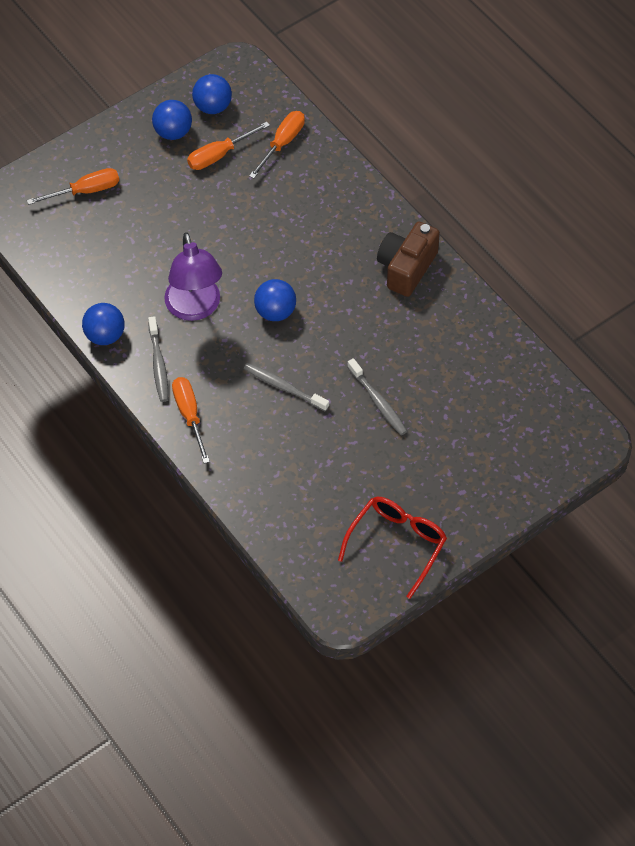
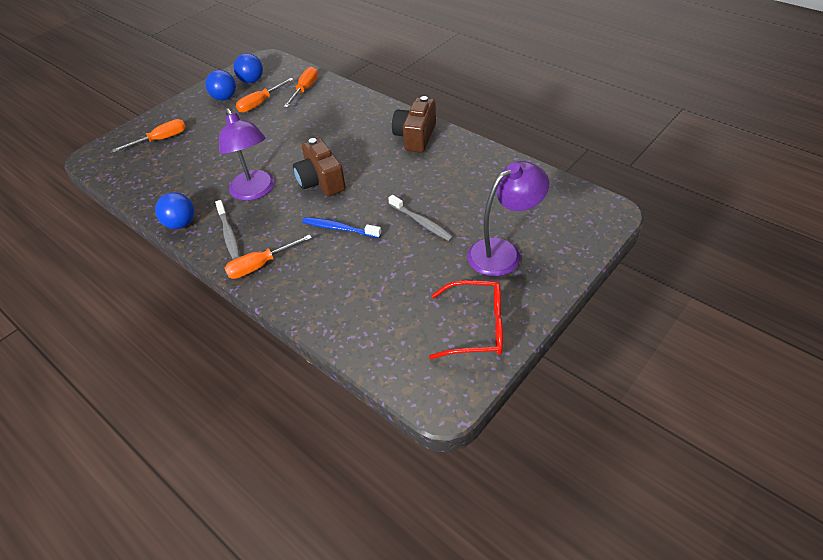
camera: 10 degrees left, 10 degrees down
(189, 415) = (261, 265): orange screwdriver -> orange screwdriver turned 90 degrees counterclockwise
(275, 312) = (321, 181): blue ball -> brown camera
(284, 387) = (339, 228): grey toothbrush -> blue toothbrush
(397, 544) = (476, 327): red glasses -> red glasses turned 75 degrees clockwise
(455, 463) = (503, 252): none -> purple lamp

